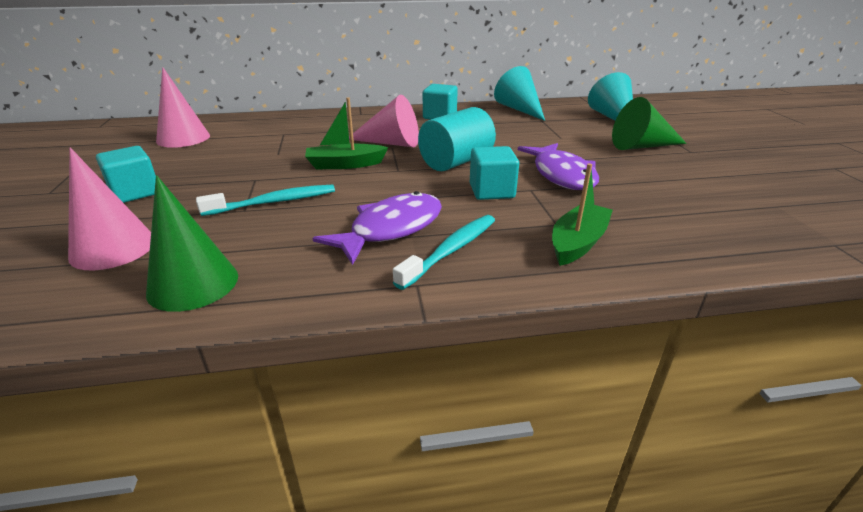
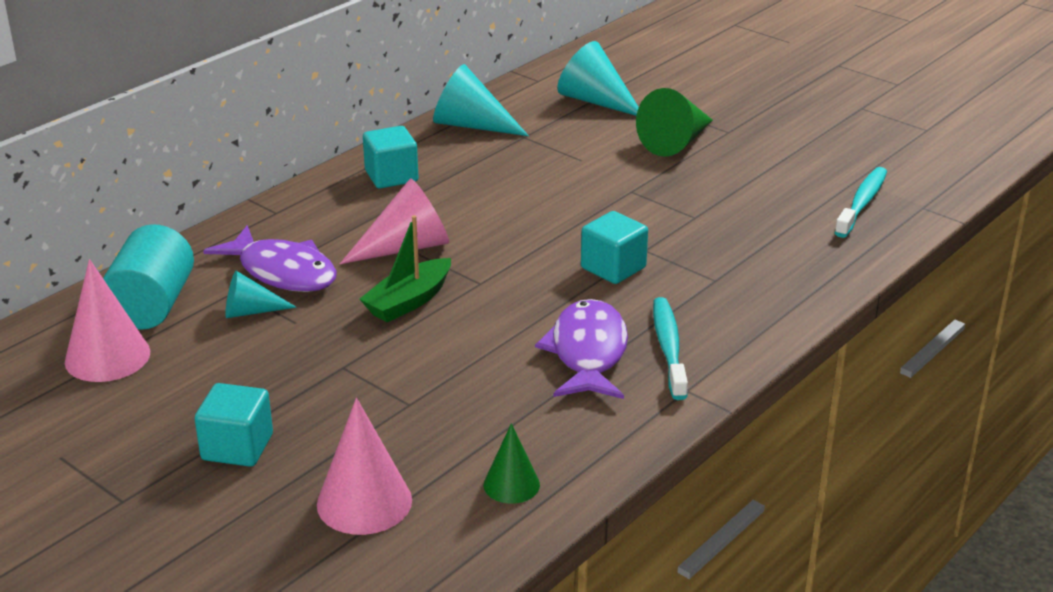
camera: 40 degrees left, 0 degrees up
(193, 284) = (511, 484): green cone -> green cone, size x0.60
(269, 143) = (250, 311): none -> turquoise cone
(274, 202) = (423, 381): turquoise toothbrush -> turquoise toothbrush (862, 203)
(456, 162) = (524, 244): turquoise cylinder -> turquoise cylinder (152, 305)
(561, 175) = (650, 218): purple fish -> purple fish (282, 272)
(578, 243) = (753, 292): green boat -> none

